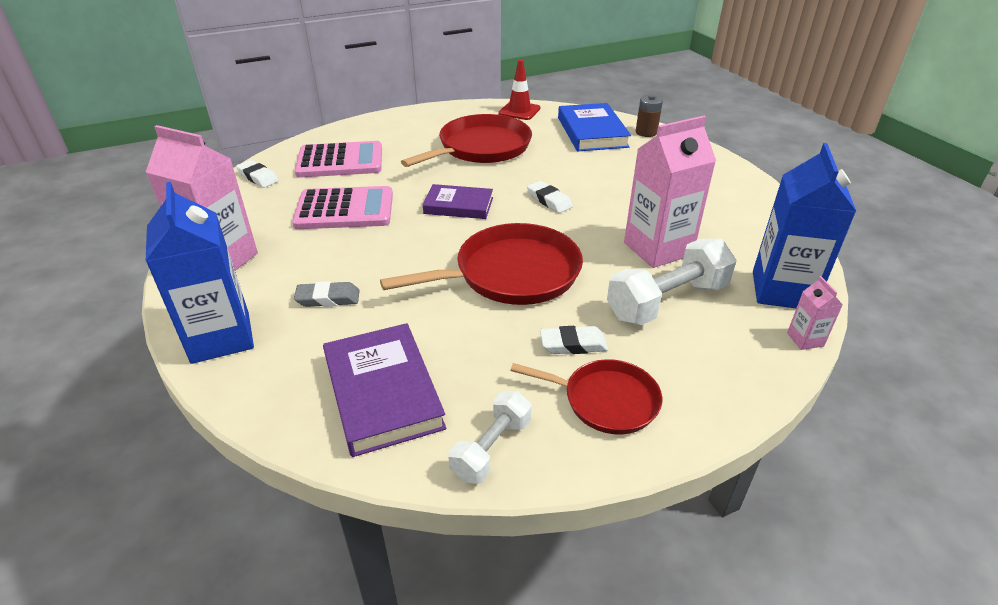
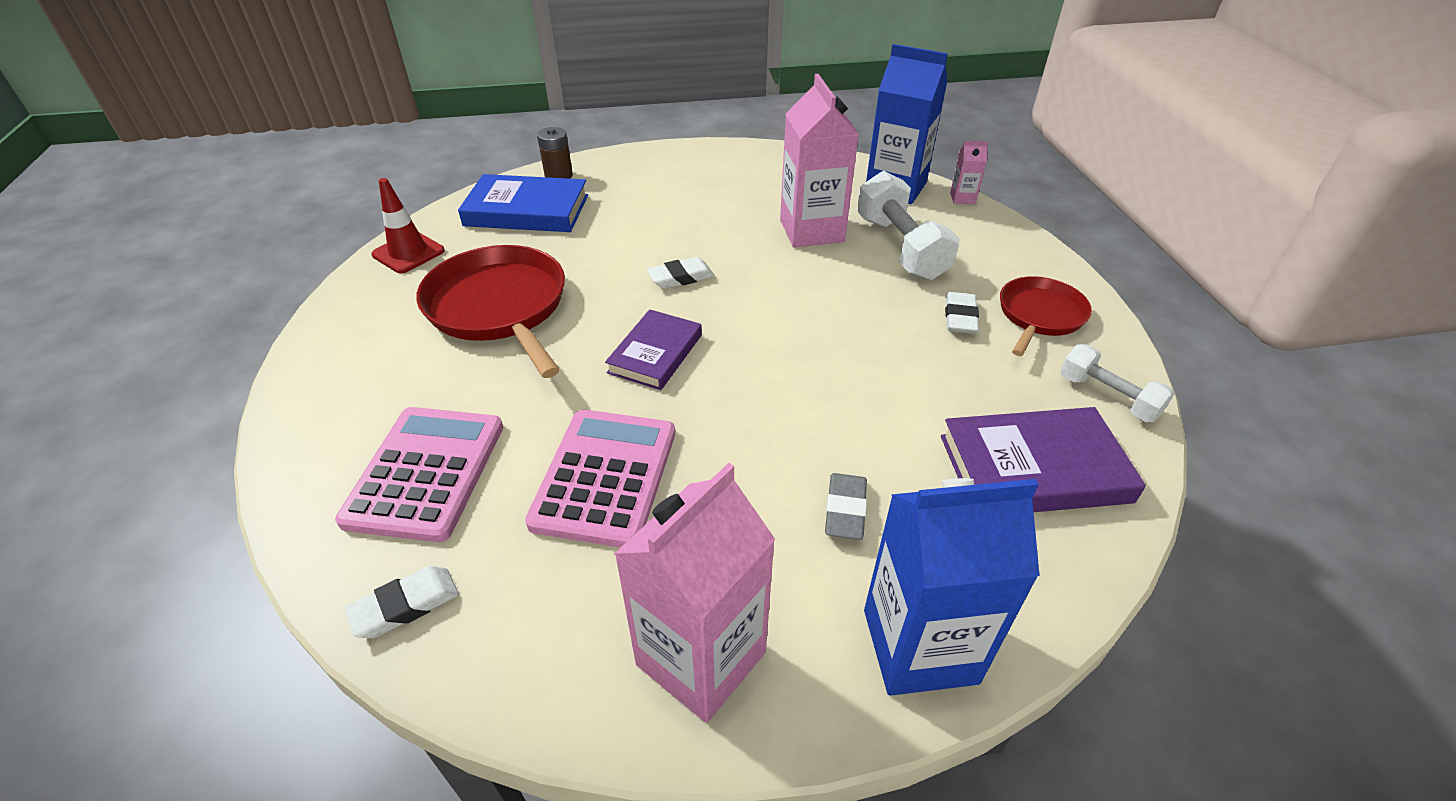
camera: 75 degrees left, 5 degrees up
(511, 274) = (830, 335): red pan -> none

